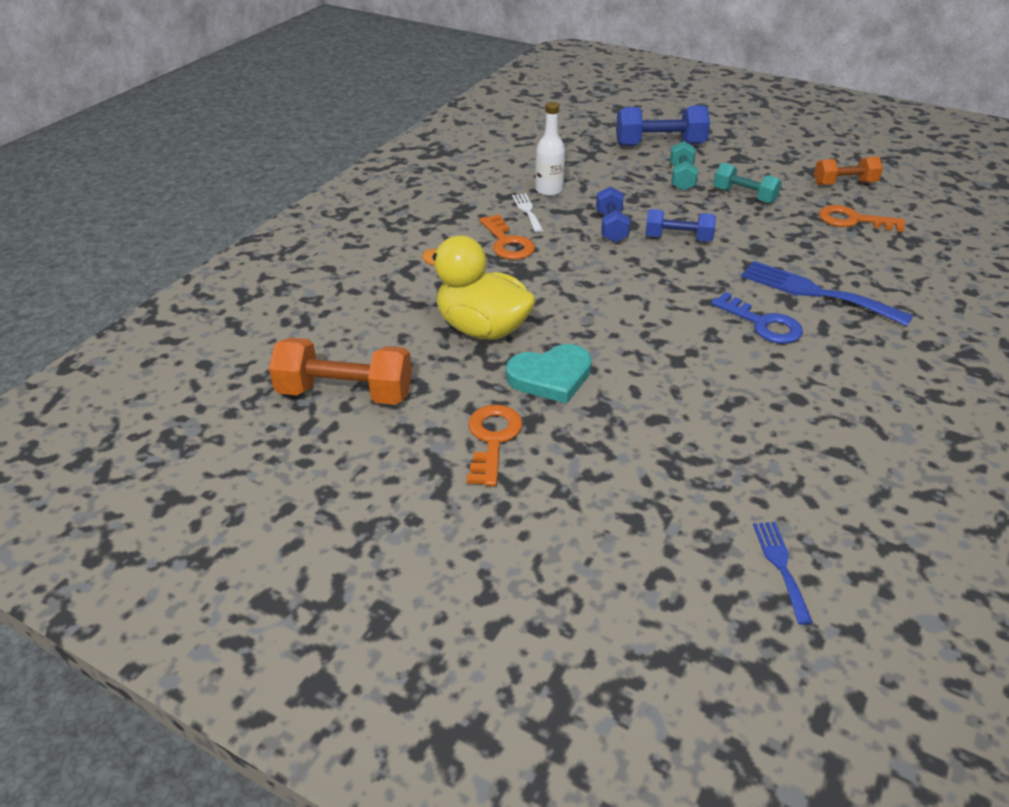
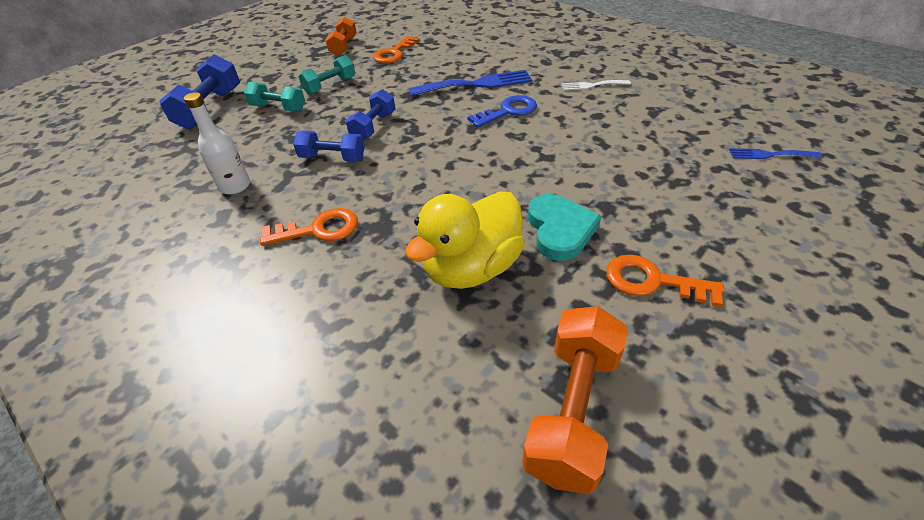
camera: 75 degrees left, 5 degrees up
(527, 211) = (265, 207): white fork -> white fork (592, 85)
(816, 292) = (476, 84): blue fork -> blue fork turned 150 degrees counterclockwise

